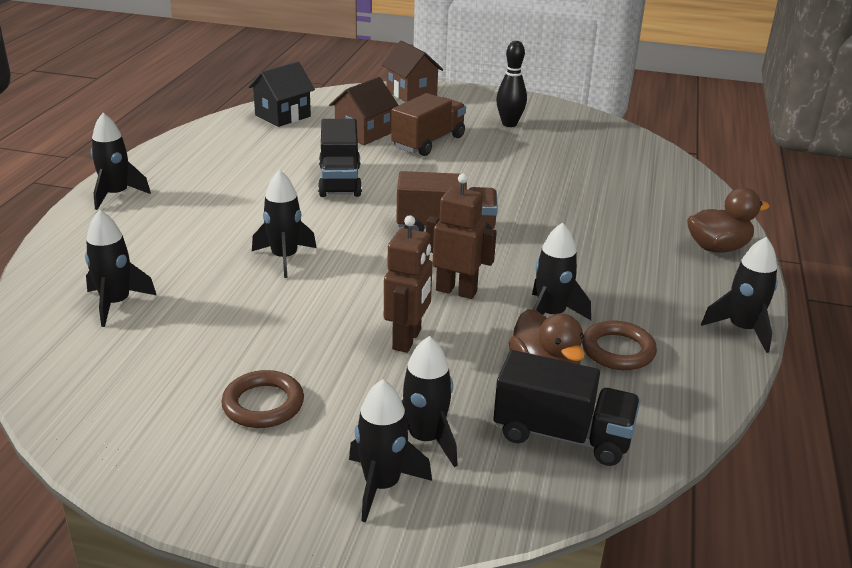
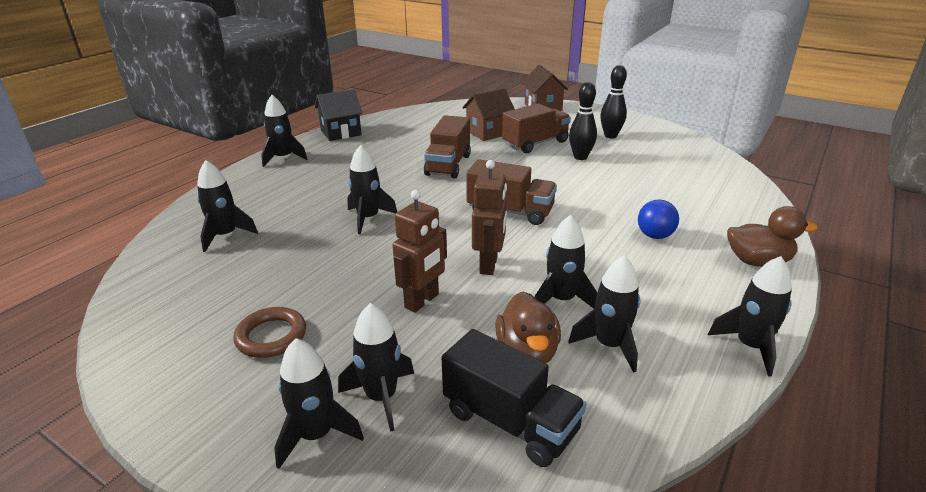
camera: 20 degrees right, 0 degrees up
(282, 116) = (436, 115): black house -> black house (341, 133)
(340, 181) = (448, 165): black truck -> brown truck
(456, 291) = (489, 265): brown robot -> brown robot turned 60 degrees clockwise
(489, 154) = (580, 157): none -> black bowling pin
(610, 235) = (655, 236): none -> blue ball
(618, 350) = (609, 345): brown ring -> black rocket

